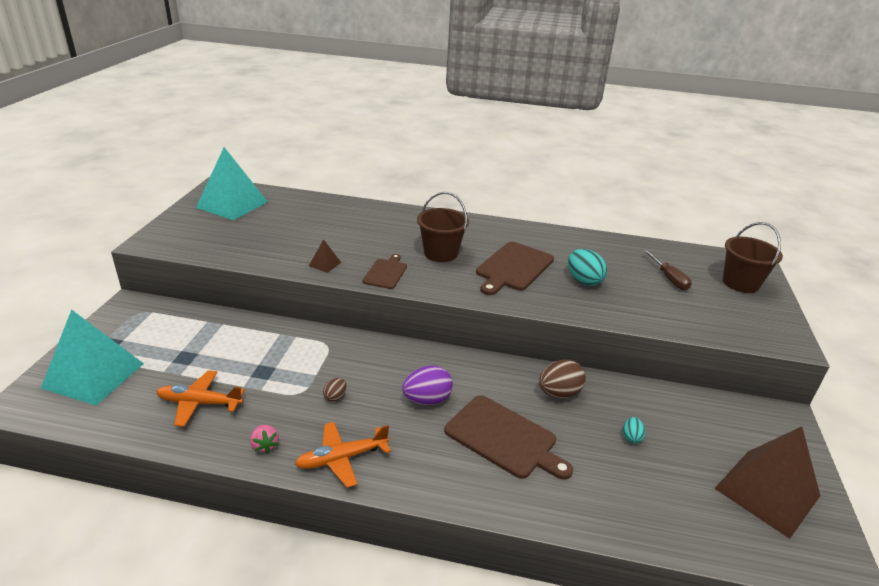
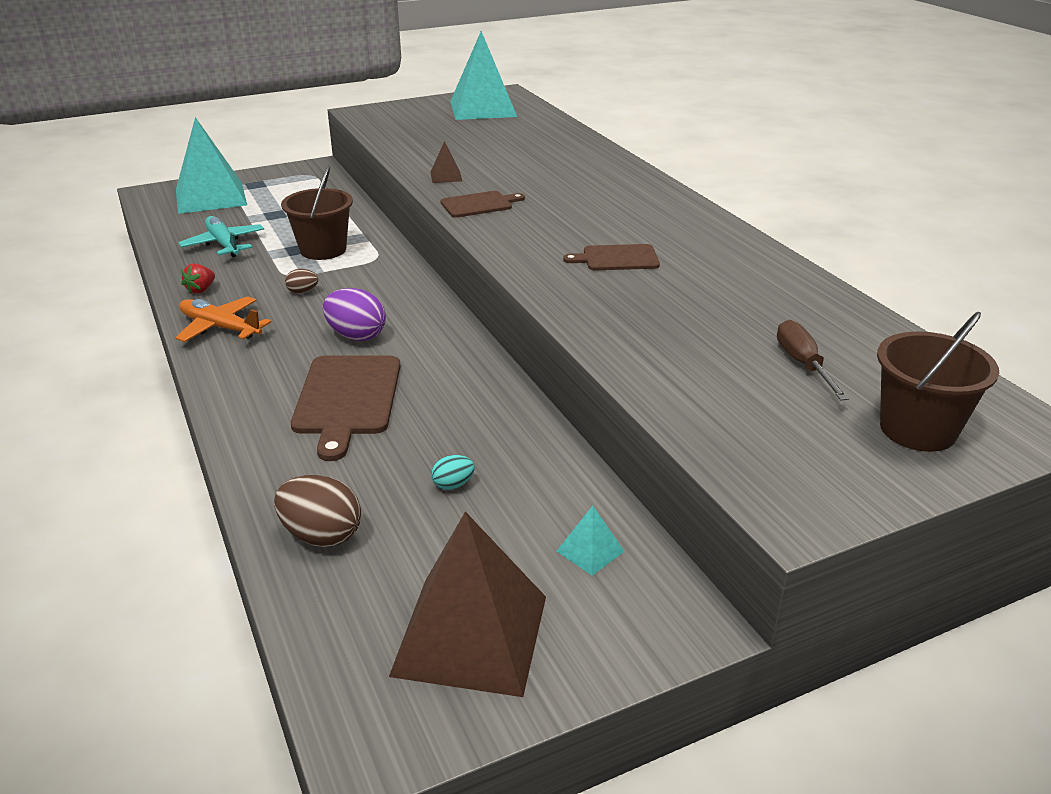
camera: 55 degrees right, 0 degrees up
(200, 403) = (224, 244): orange plane -> turquoise plane
(265, 445) = (201, 290): pink strawberry -> red strawberry
(441, 253) = (572, 214): brown bucket -> brown bucket (323, 250)
(513, 268) = (617, 258): brown cutting board -> brown cutting board, size x0.59
(559, 393) = (475, 408): brown egg -> brown egg (321, 535)
(583, 281) = (669, 307): turquoise egg -> none
(669, 278) = (803, 364): brown screwdriver -> brown screwdriver turned 135 degrees clockwise
(718, 419) = (590, 551): none -> turquoise pyramid

